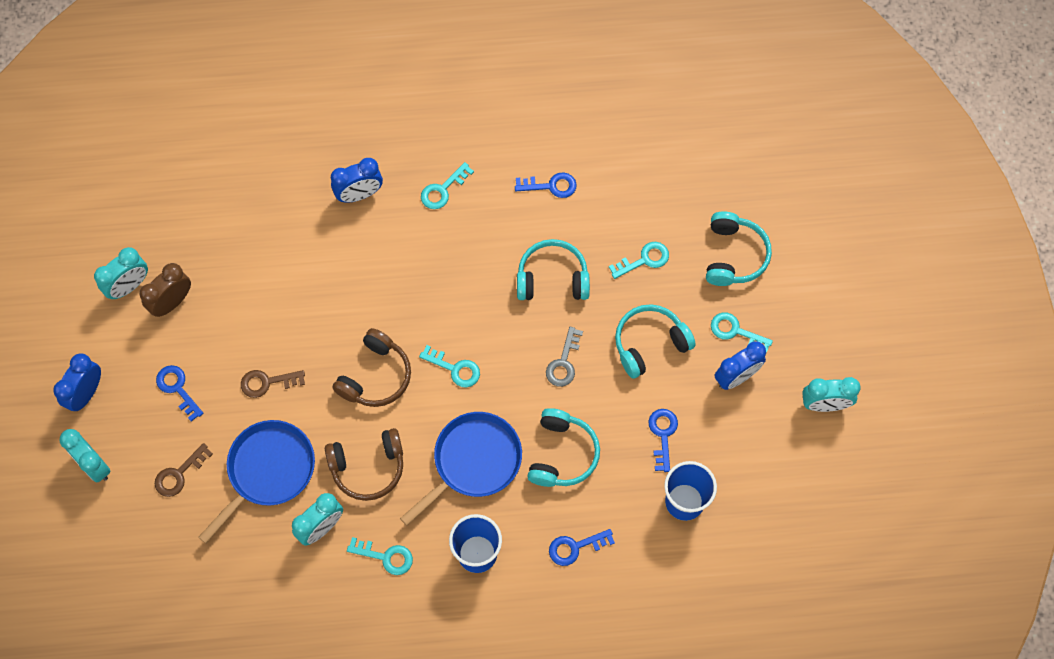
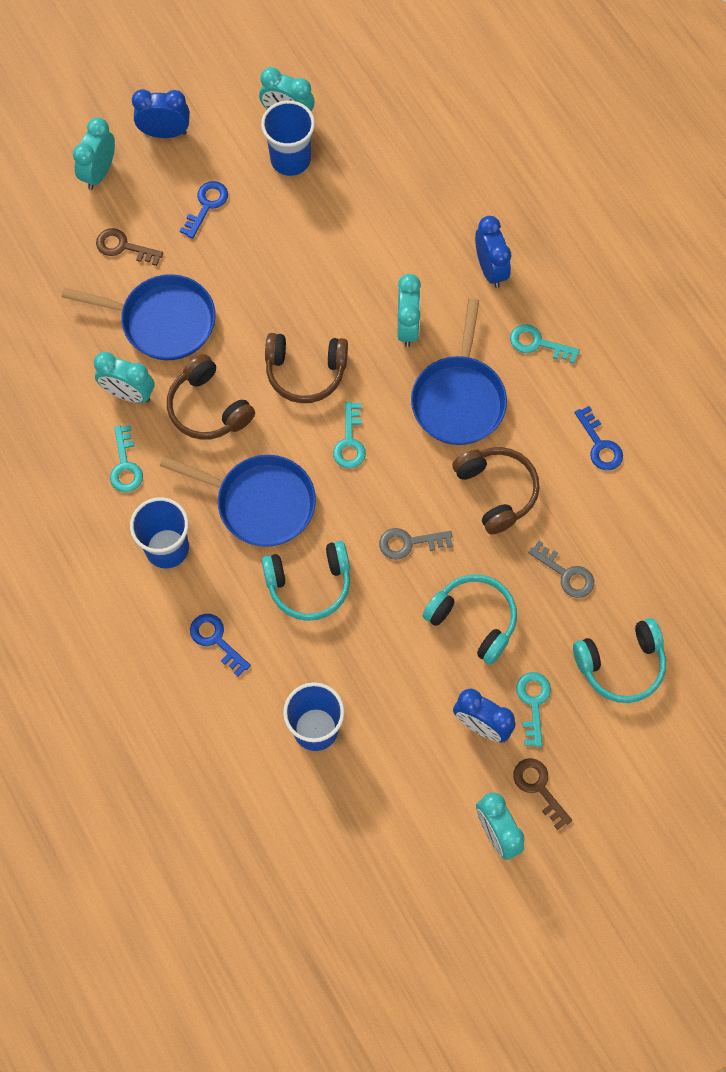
camera: 65 degrees right, 0 degrees up
(172, 302) = (290, 159): brown clock -> blue cup
(267, 382) = (251, 279): brown key -> brown key (539, 788)
(359, 194) = (490, 269): blue clock -> blue clock turned 150 degrees counterclockwise
(377, 279) = (407, 327): none -> turquoise clock
(460, 270) = (459, 399): none -> blue pan
(552, 278) = (496, 491): turquoise headphones -> brown headphones
(644, 260) = (566, 574): turquoise key -> grey key
(663, 435) = (378, 676): blue key -> none

